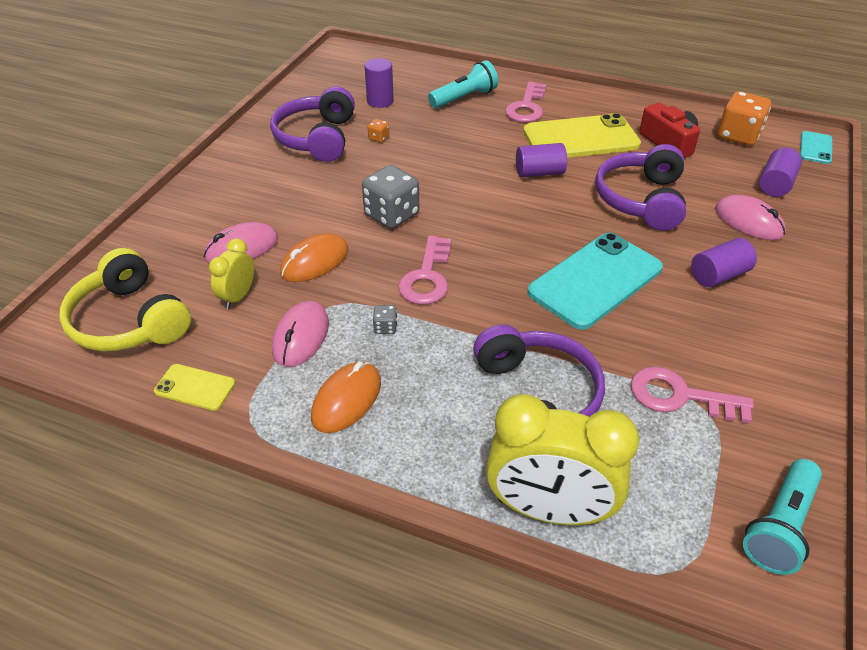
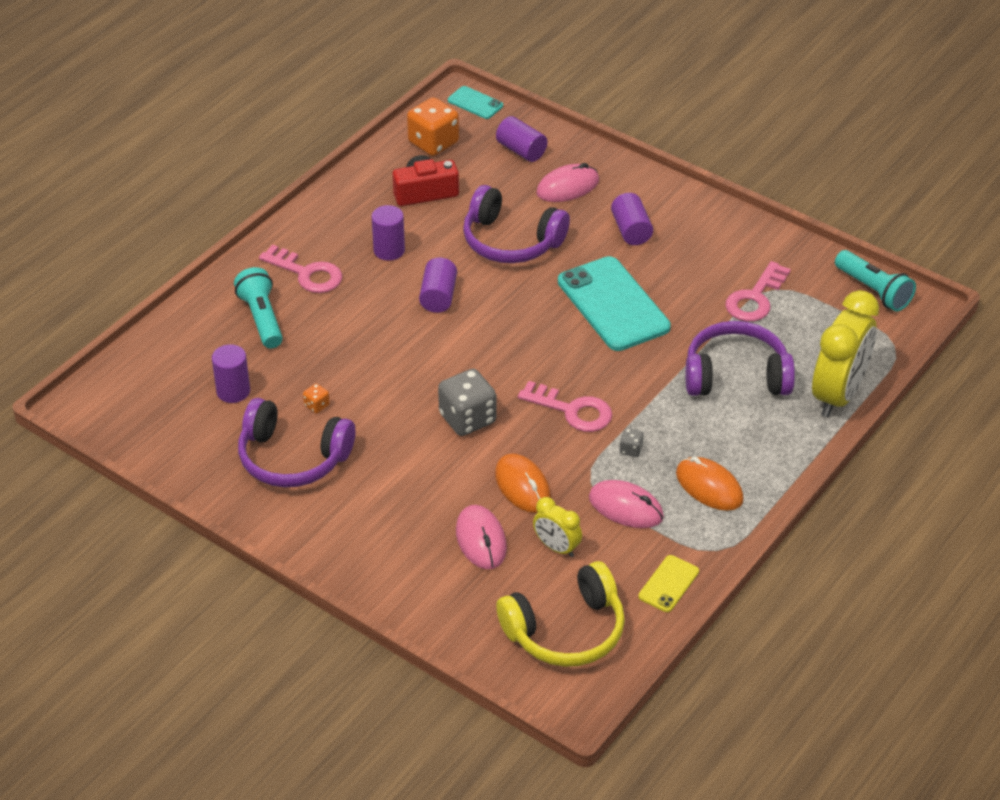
camera: 75 degrees left, 0 degrees up
(580, 138) = (389, 250): yellow phone -> purple cylinder

